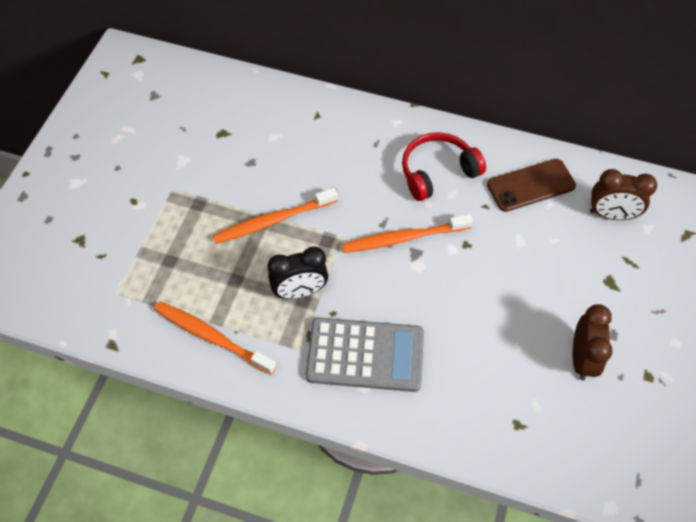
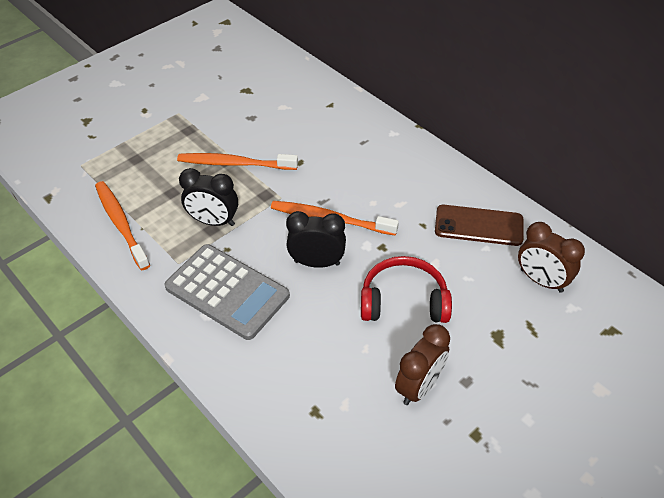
camera: 30 degrees right, 10 degrees down
(422, 287) = (317, 262): none -> black clock
(437, 172) = (400, 182): red headphones -> red headphones (403, 300)

